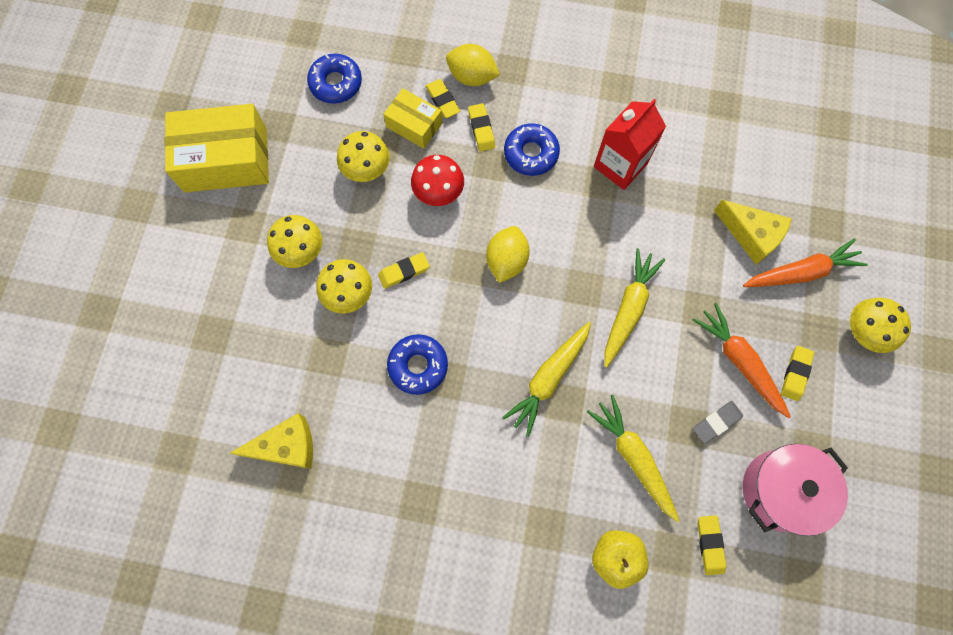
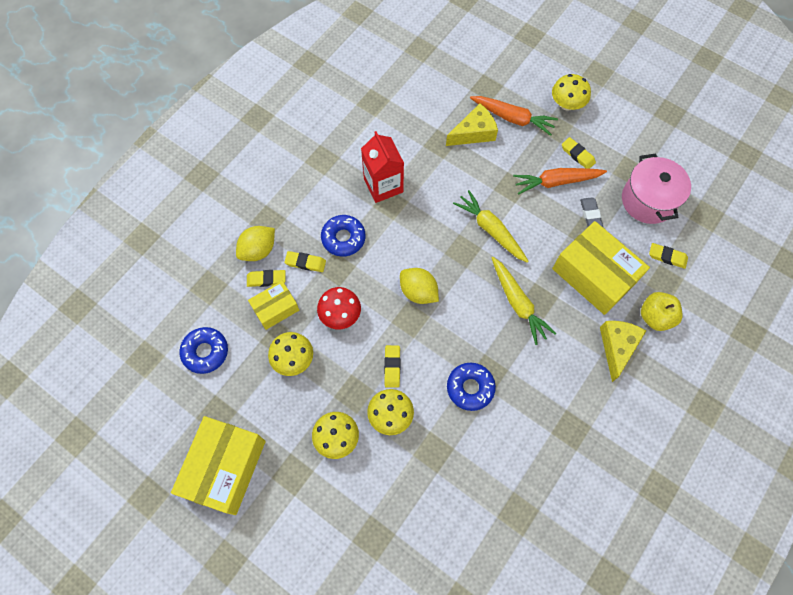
camera: 65 degrees left, 5 degrees down
(286, 446) = (491, 512): yellow cheese -> yellow cheese (617, 347)
(634, 458) = (594, 275): yellow carrot -> yellow box
(801, 272) = (512, 118): orange carrot -> orange carrot turned 105 degrees clockwise

